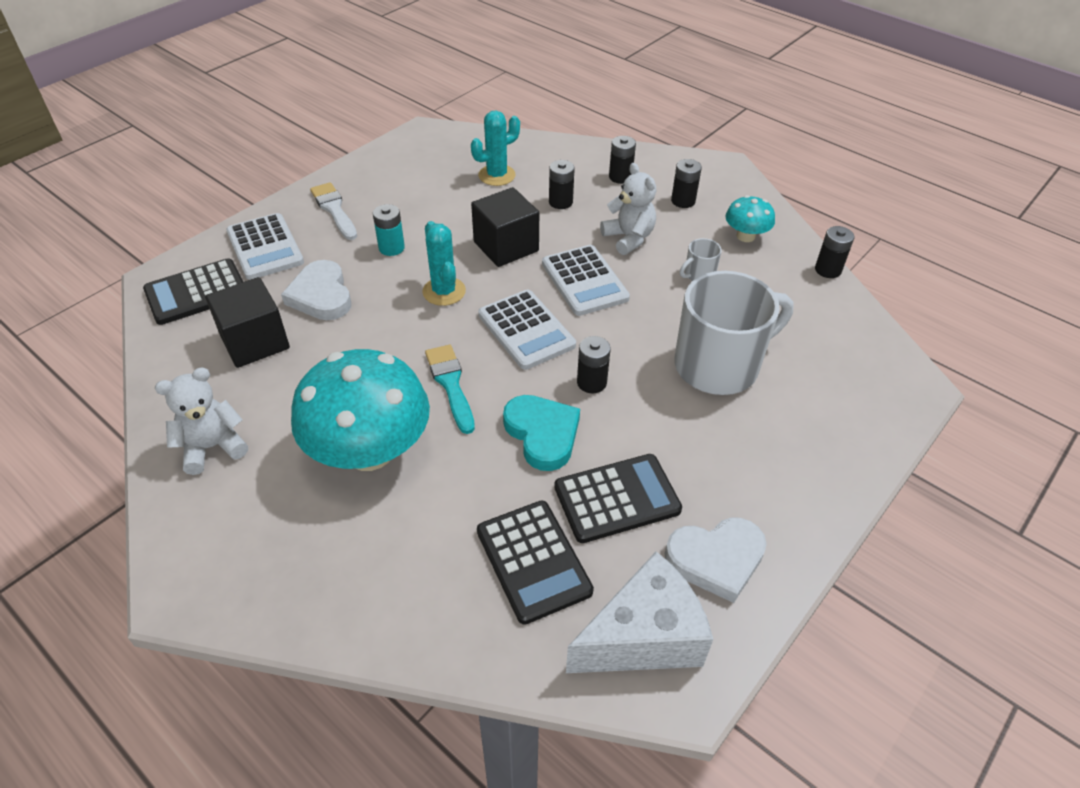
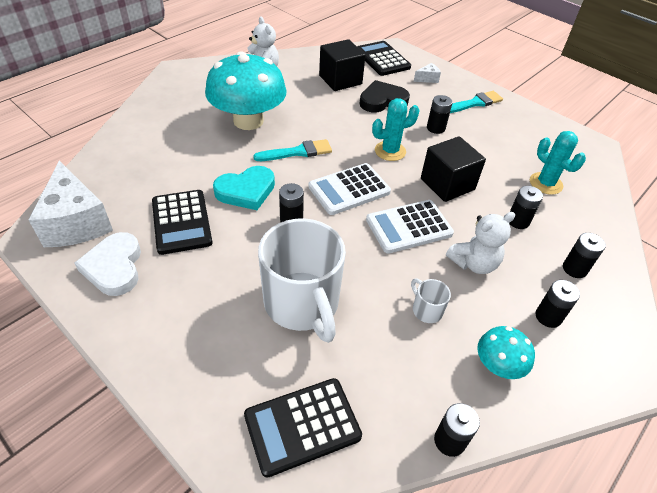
camera: 90 degrees right, 0 degrees up
(265, 247) = (427, 79): white calculator -> white cheese
(321, 295) = (382, 101): white heart -> black heart
(334, 209) = (474, 103): white brush -> turquoise brush
(391, 248) = (435, 128): turquoise battery -> black battery
(533, 561) = (148, 180): black calculator -> black calculator (302, 426)

